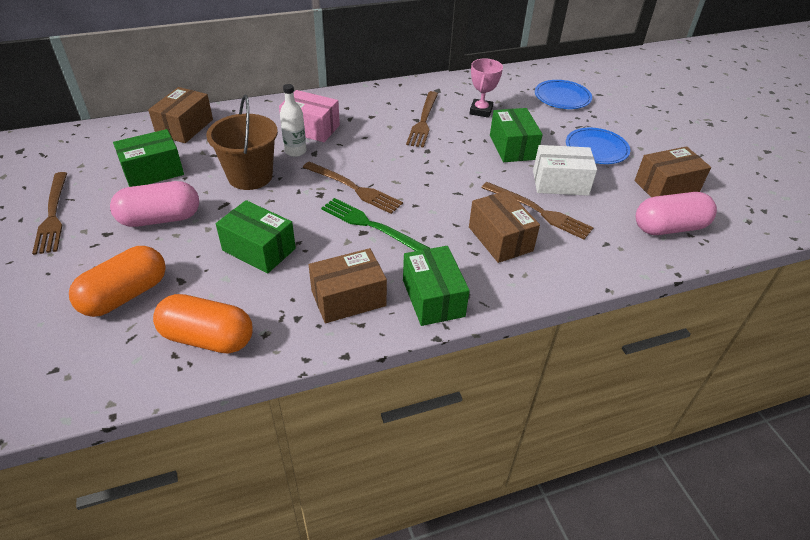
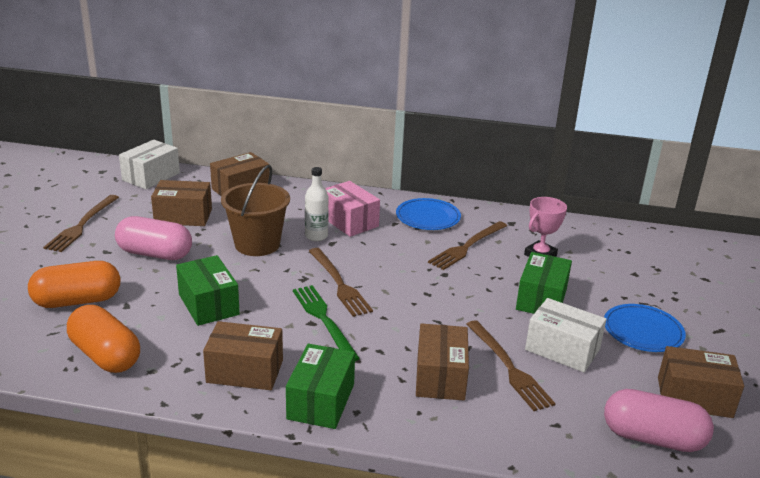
camera: 30 degrees right, 15 degrees down
(80, 141) = (151, 176): none -> white box
(153, 171) = (183, 216): green box -> brown box
(562, 97) = (653, 269): blue plate -> blue plate (428, 217)

